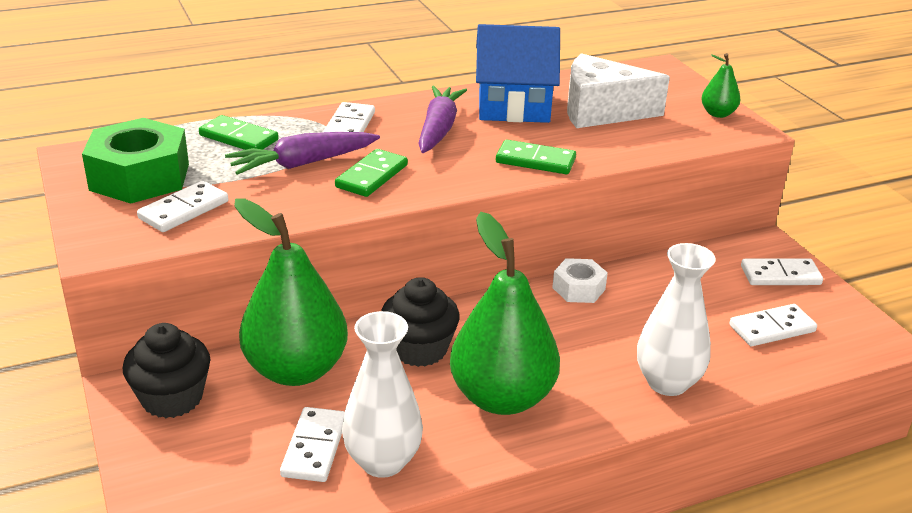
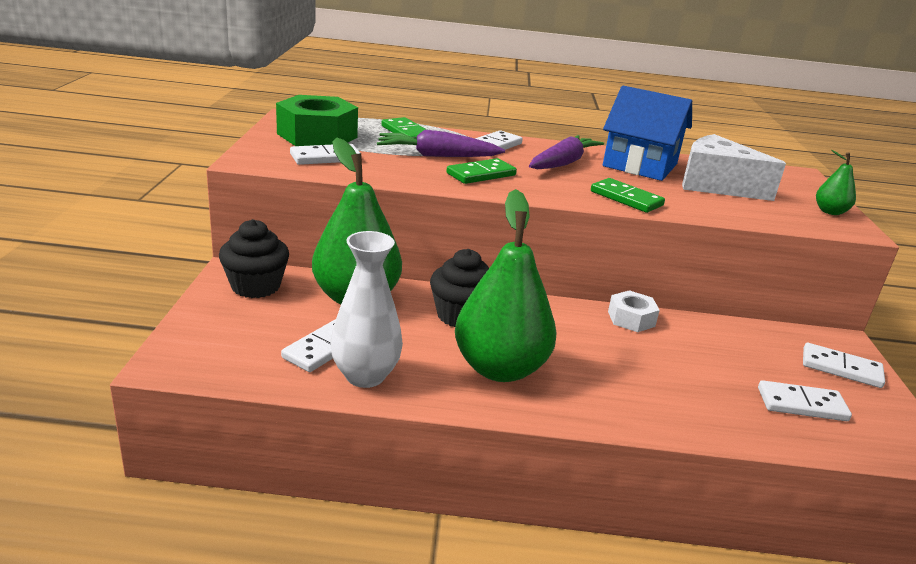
camera: 25 degrees right, 5 degrees down
(667, 383) = (661, 409): white vase -> none

